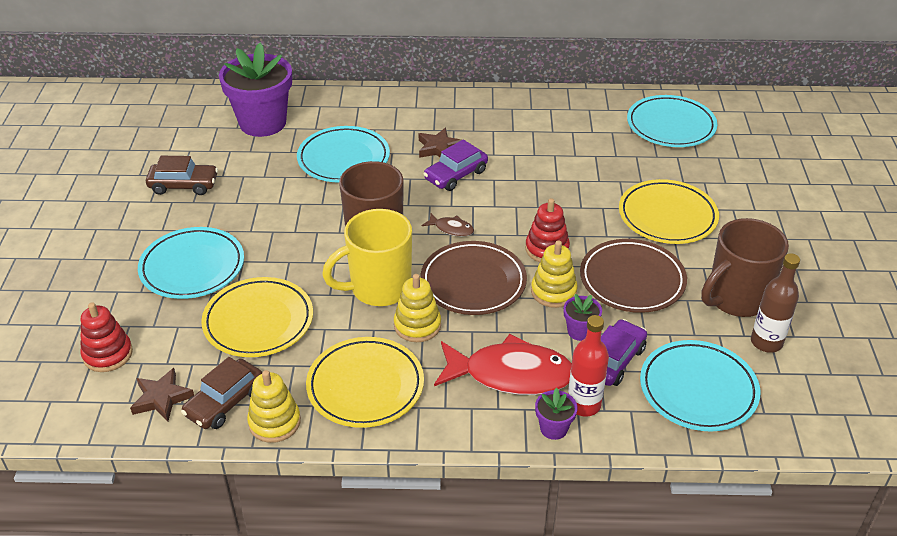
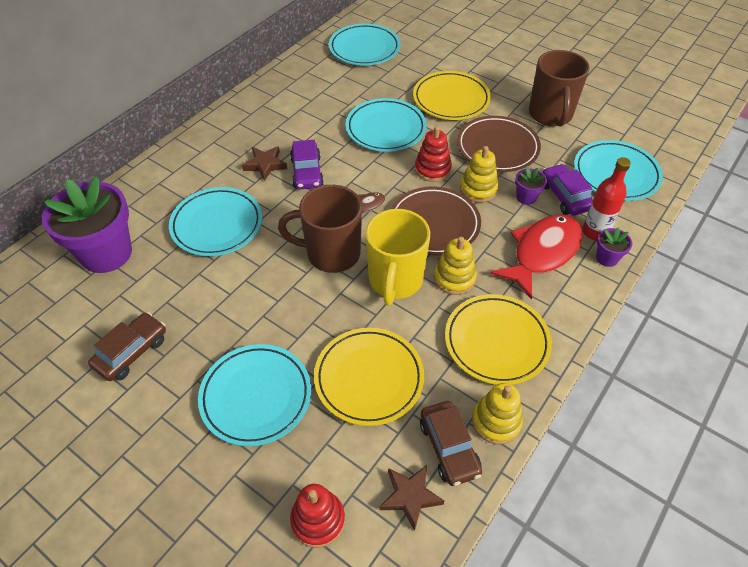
camera: 55 degrees left, 10 degrees up
(568, 193) = (385, 129): none -> turquoise plate
(766, 342) = (596, 124): brown bottle -> none

